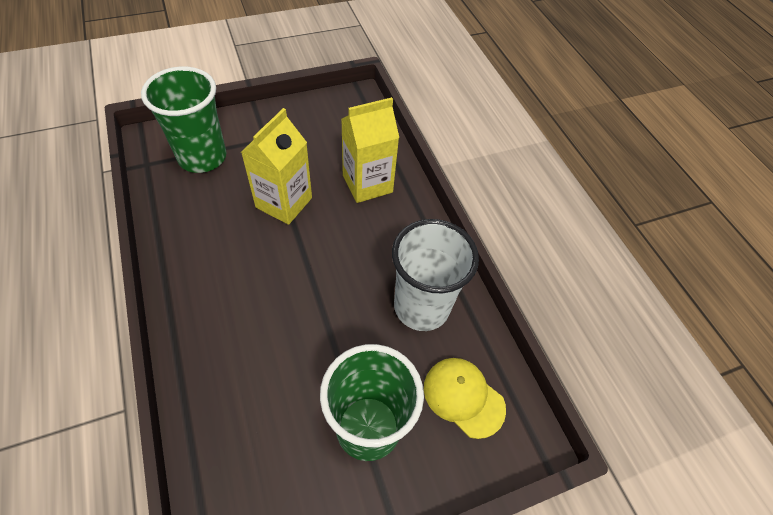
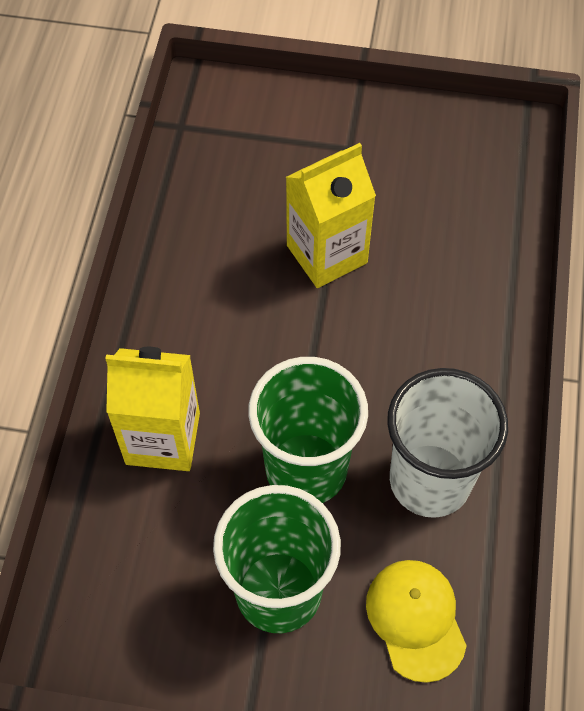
camera: 35 degrees right, 5 degrees up
(202, 157) = (254, 144): green cup -> green cup (306, 469)
(367, 184) = (455, 274): yellow carton -> yellow carton (163, 438)

